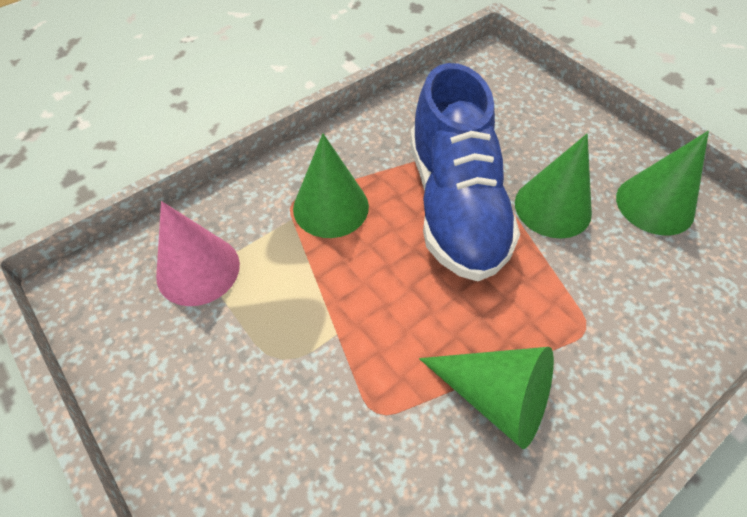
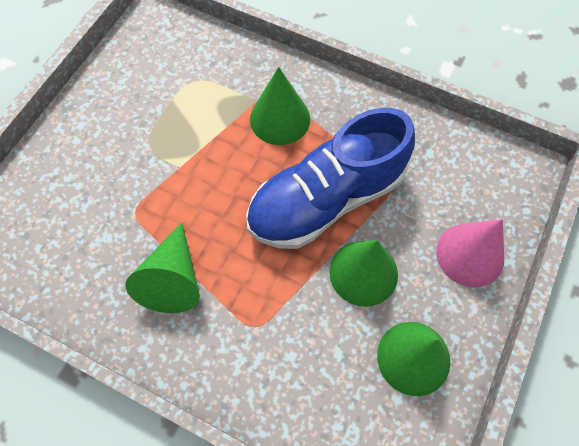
camera: 65 degrees right, 10 degrees up
(198, 269) = (190, 69): pink cone -> pink cone (470, 254)

